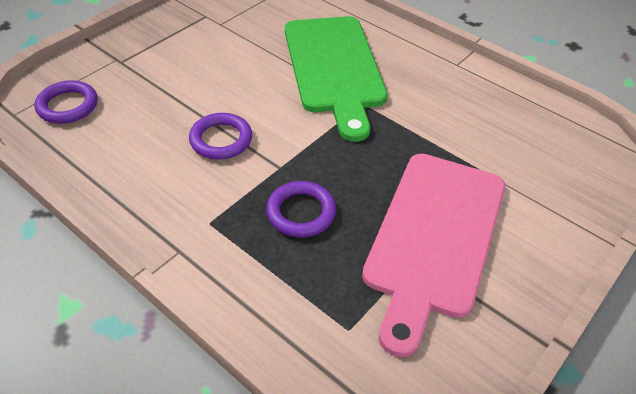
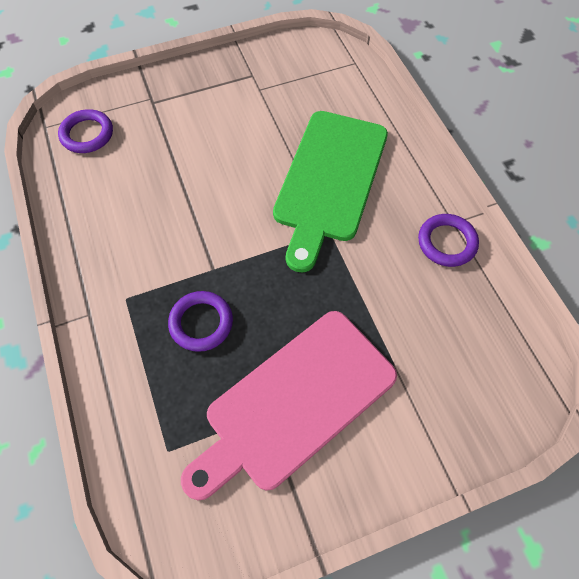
camera: 30 degrees right, 15 degrees up
(221, 140) = (183, 219): purple ring -> purple ring (447, 242)

